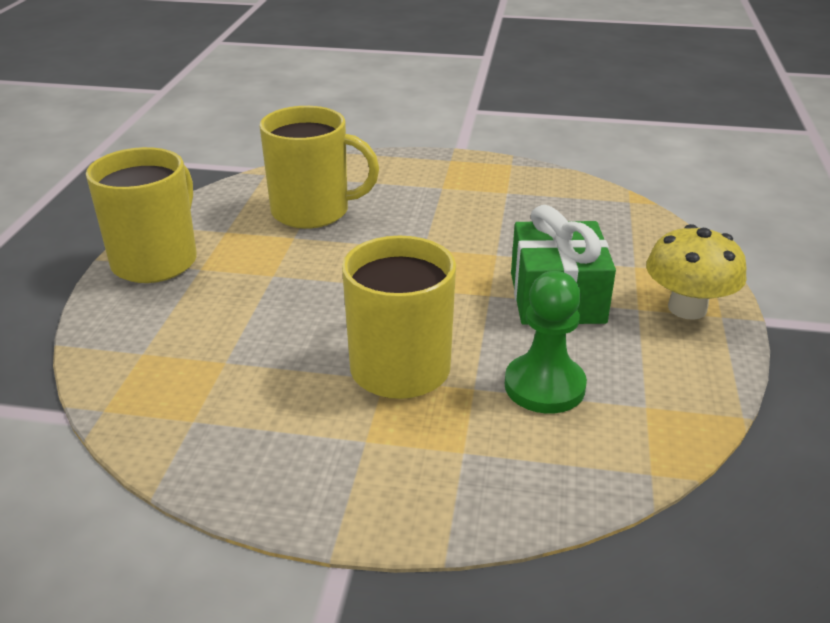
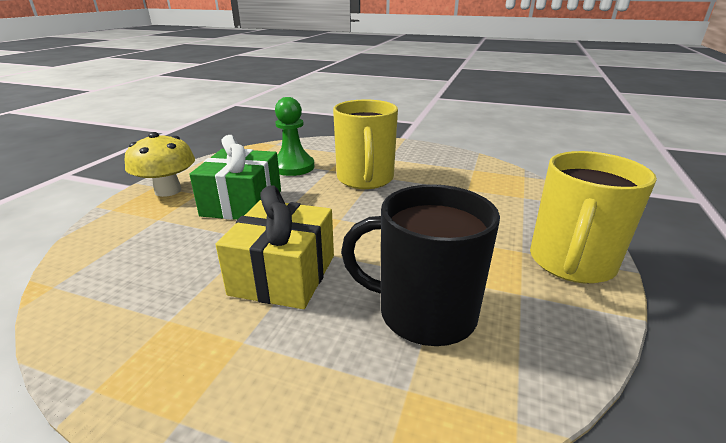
camera: 170 degrees left, 5 degrees down
(313, 211) = (424, 313): yellow mug -> black mug
(441, 225) = (283, 275): none -> yellow gift

